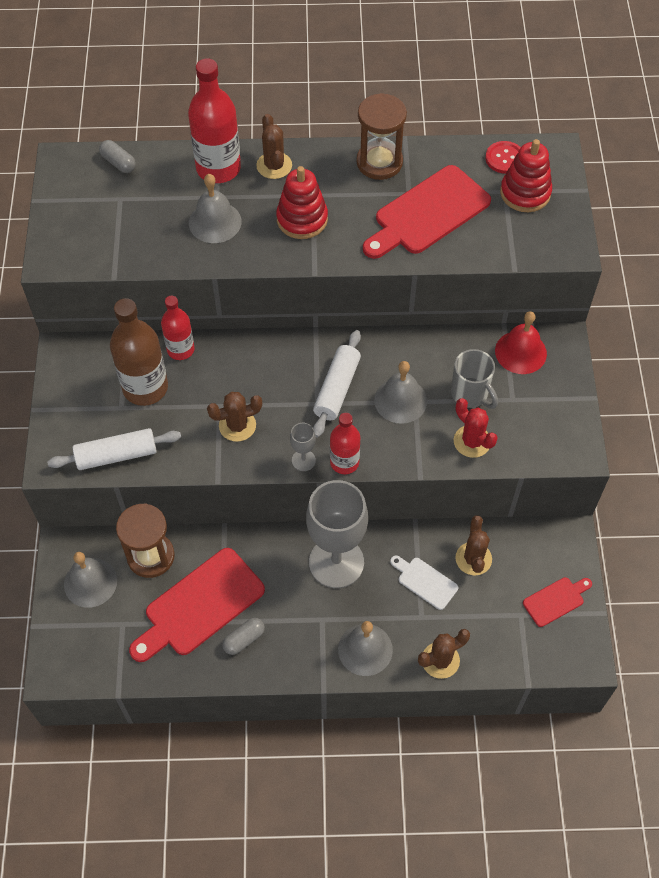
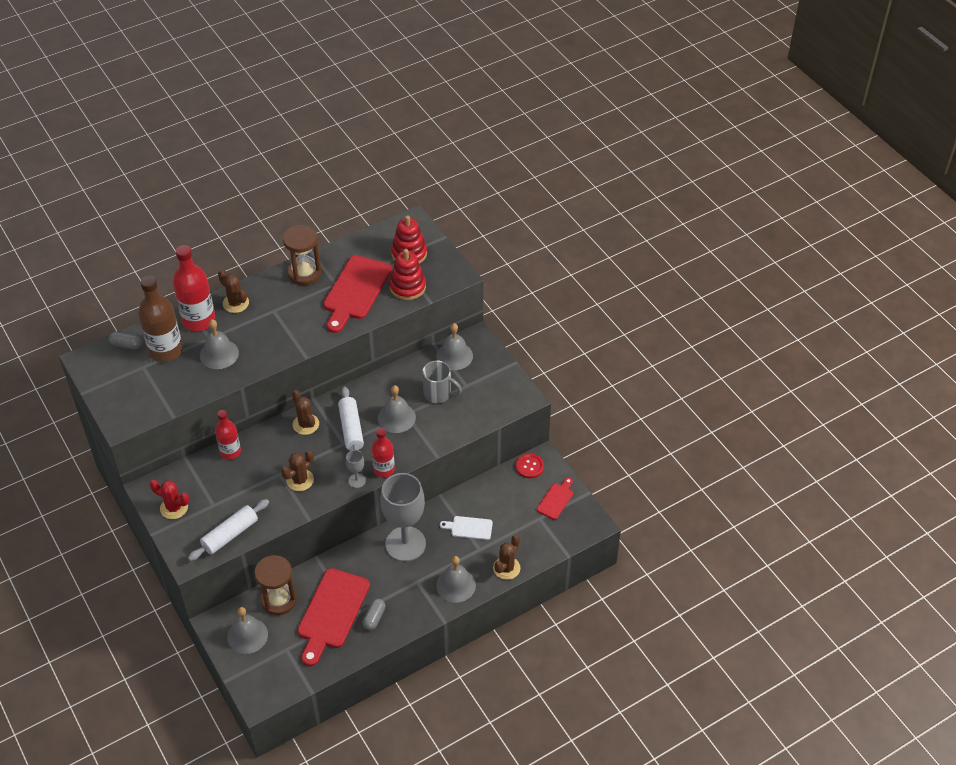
camera: 30 degrees left, 10 degrees down
(145, 387) = (222, 485): brown bottle -> brown bottle (166, 351)
(302, 219) = (276, 328): red stacking toy -> red stacking toy (407, 287)
(472, 441) = (456, 421): red cactus -> red cactus (174, 508)
(473, 559) = (491, 500): brown cactus -> brown cactus (306, 424)
(504, 158) = (383, 238): red button -> red button (529, 466)
(520, 352) = (454, 356): red bell -> grey bell

